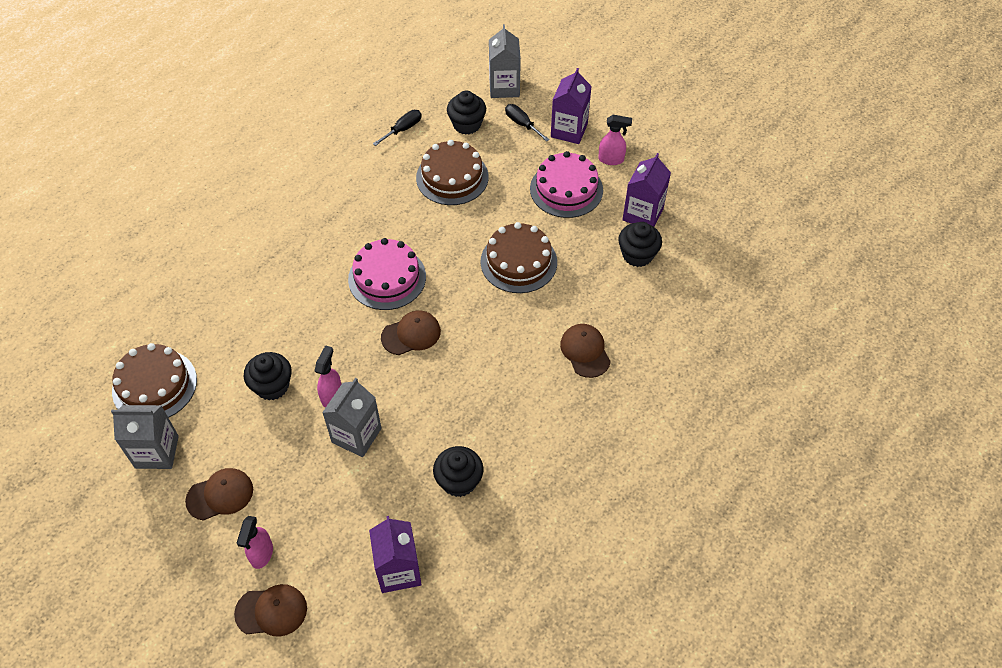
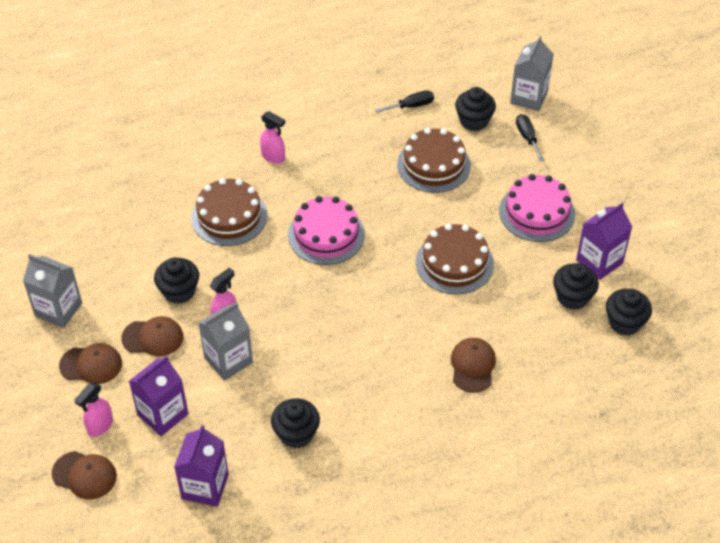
camera: 25 degrees right, 5 degrees down
(154, 385) = (83, 254): brown cake -> brown cake (229, 216)
(411, 334) = (321, 292): brown cap -> brown cap (153, 338)
(569, 130) = (570, 158): purple carton -> purple carton (163, 414)
(611, 159) = (597, 199): pink spray bottle -> pink spray bottle (273, 157)
(693, 261) = (624, 322): none -> black cupcake

